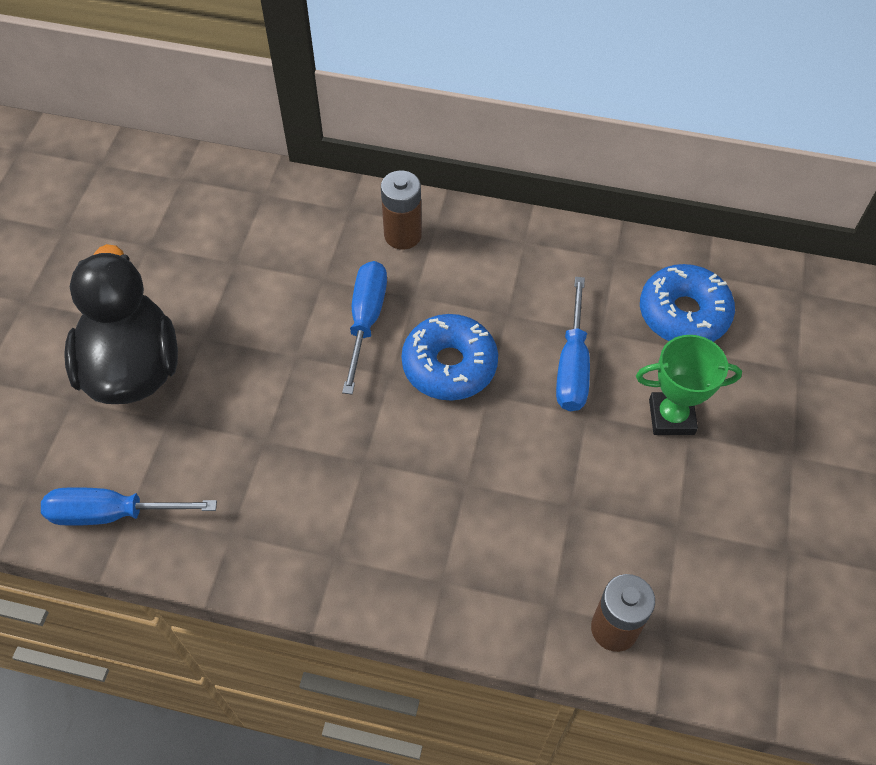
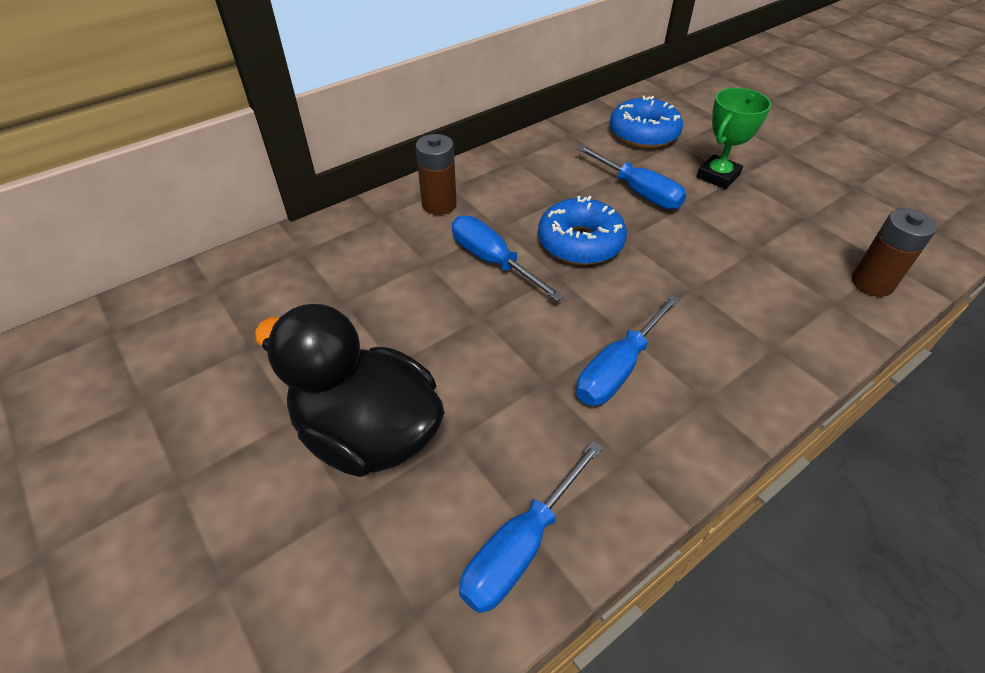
camera: 50 degrees left, 10 degrees down
(316, 480) = (617, 369): none -> blue screwdriver

